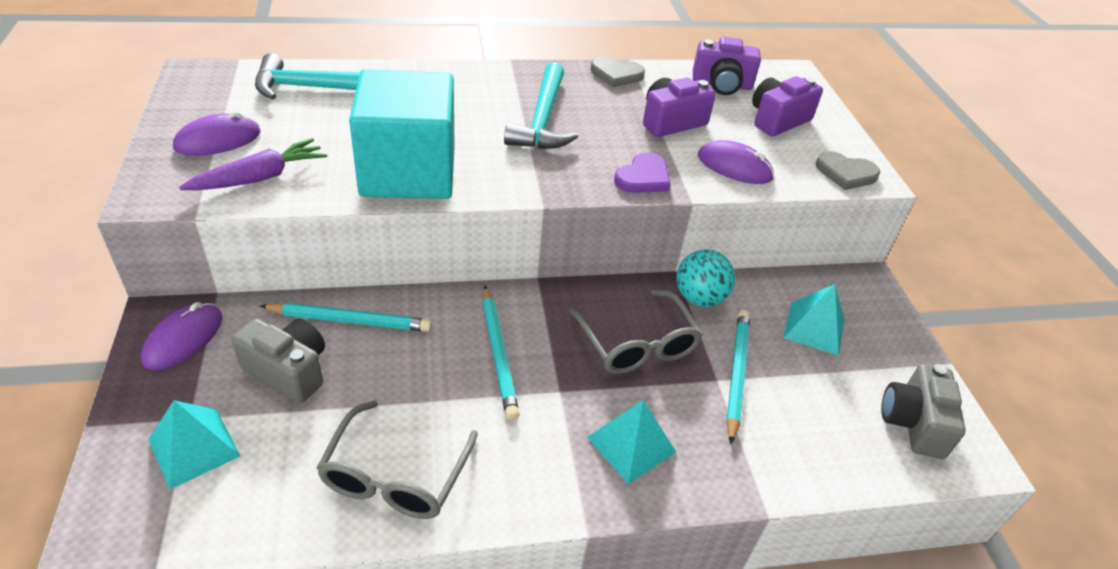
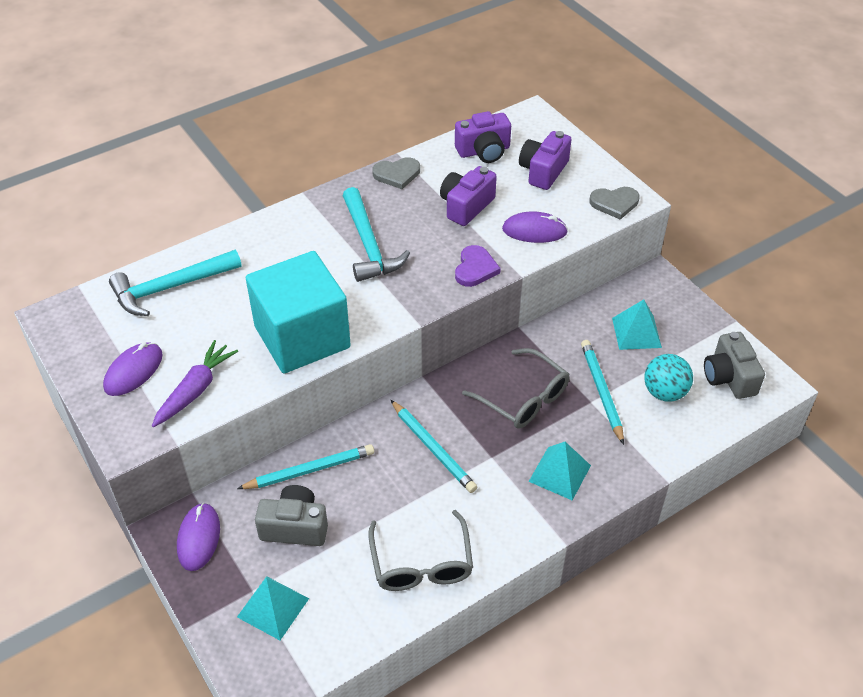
camera: 20 degrees left, 5 degrees up
(699, 298) = (547, 342): turquoise ball -> turquoise ball (664, 392)

